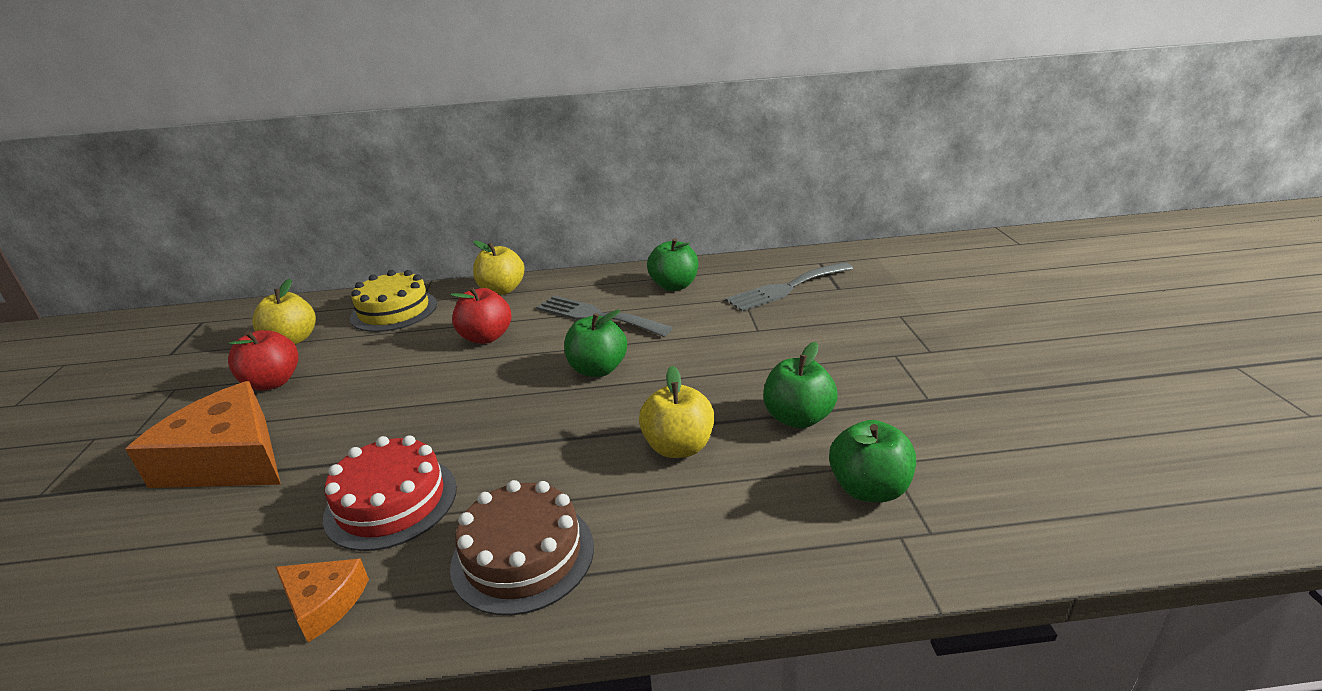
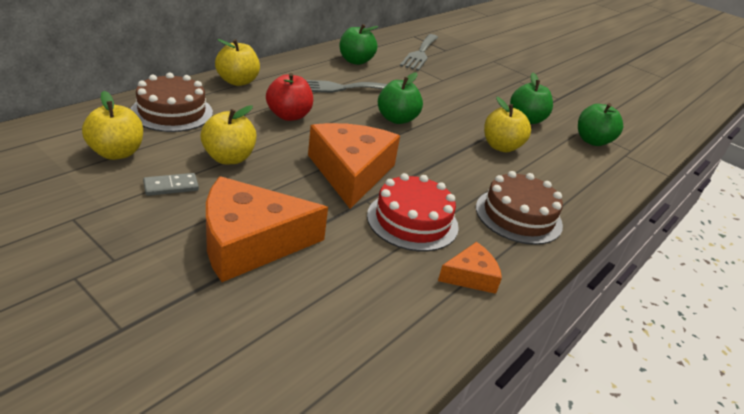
camera: 50 degrees left, 5 degrees up
(273, 382) = (171, 186): red apple -> grey domino
(358, 368) = (229, 158): none -> yellow apple
(394, 311) = (172, 112): yellow cake -> brown cake
(433, 419) = (351, 172): none -> orange cheese

